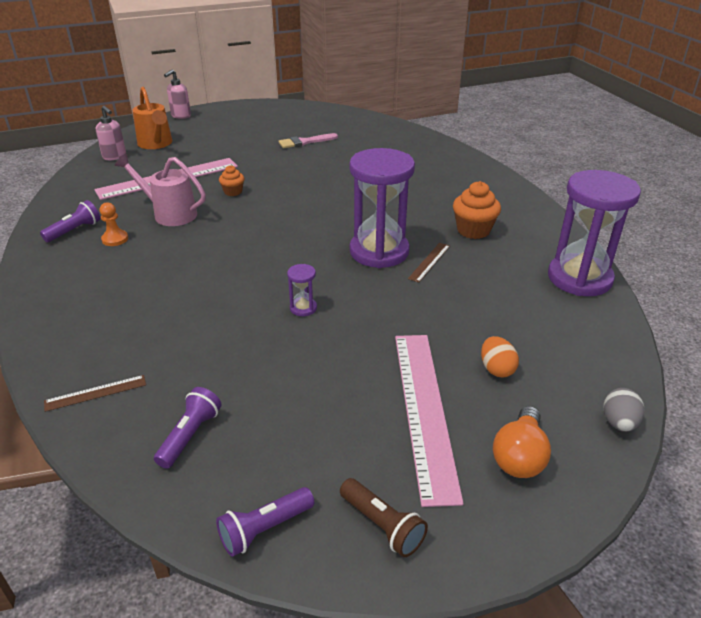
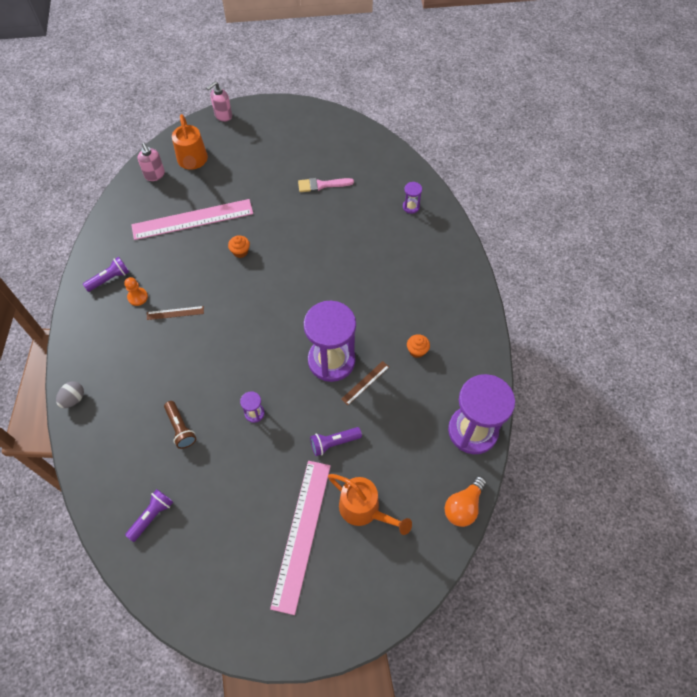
camera: 15 degrees right, 25 degrees up
(95, 393) = (102, 463): brown ruler -> brown ruler (175, 313)
(169, 214) = (184, 272): pink watering can -> none
(264, 529) = (178, 599): purple flashlight -> purple flashlight (334, 443)
(382, 525) = (243, 615): brown flashlight -> brown flashlight (180, 428)
(405, 144) = (411, 207): none -> purple hourglass
(473, 230) = (417, 351): orange cupcake -> orange cupcake, size x0.59
(496, 369) = (365, 510): orange egg -> orange watering can
(519, 456) = (345, 588): orange light bulb -> orange light bulb (463, 506)
(618, 423) = (422, 579): grey egg -> grey egg (73, 399)

